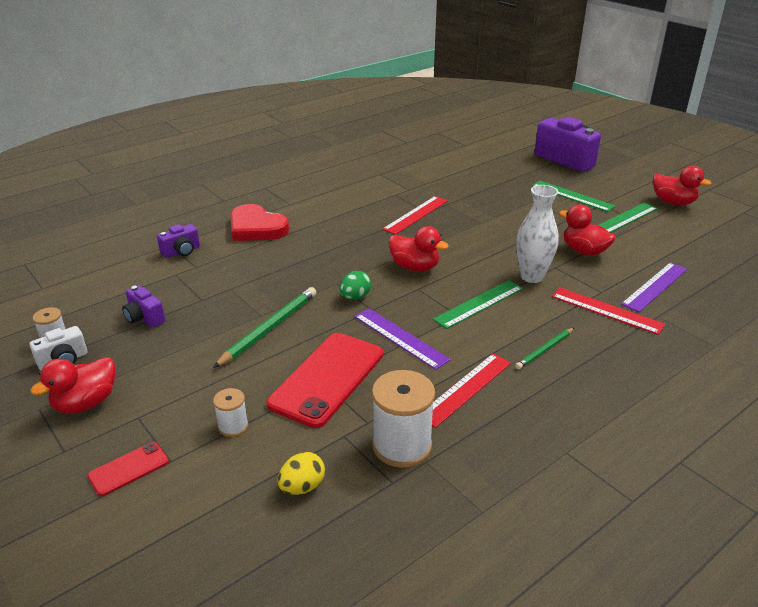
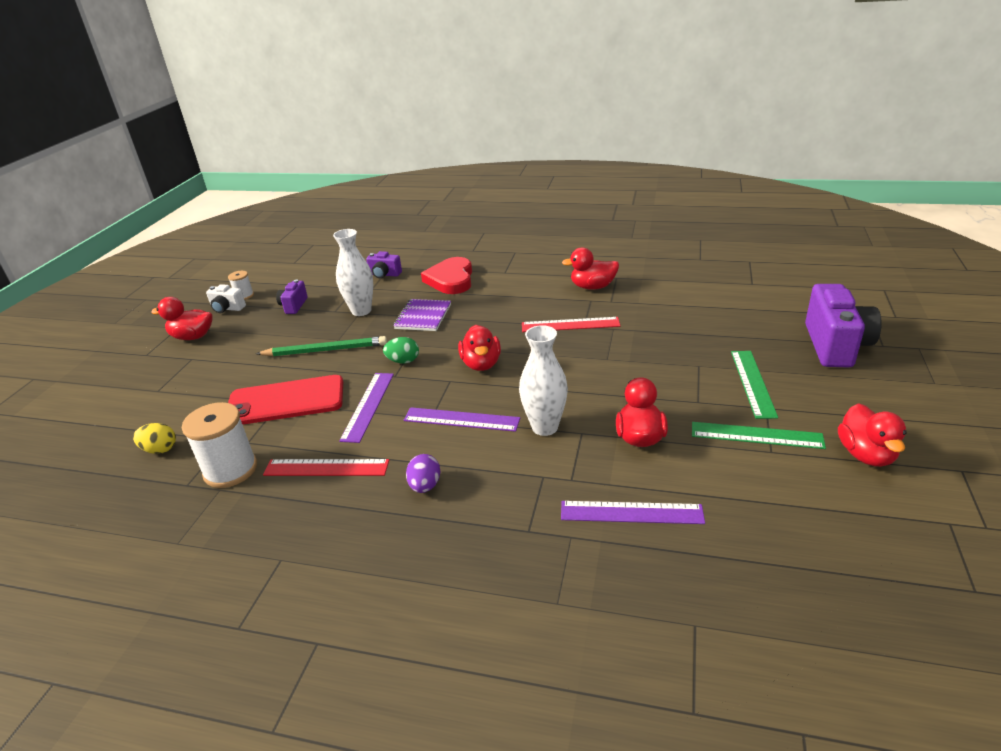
camera: 55 degrees right, 0 degrees up
(128, 469) = (142, 382): red phone -> none
(229, 286) = (361, 311): none -> white vase
(233, 426) = (205, 393): white spool -> none
(297, 262) = (423, 316): none -> purple notebook
(377, 186) = (592, 287): none -> red duck
(479, 303) = (461, 419): green ruler -> purple ruler
(545, 350) = (425, 486): green pencil -> purple egg
(606, 310) = (538, 496): red ruler -> none

